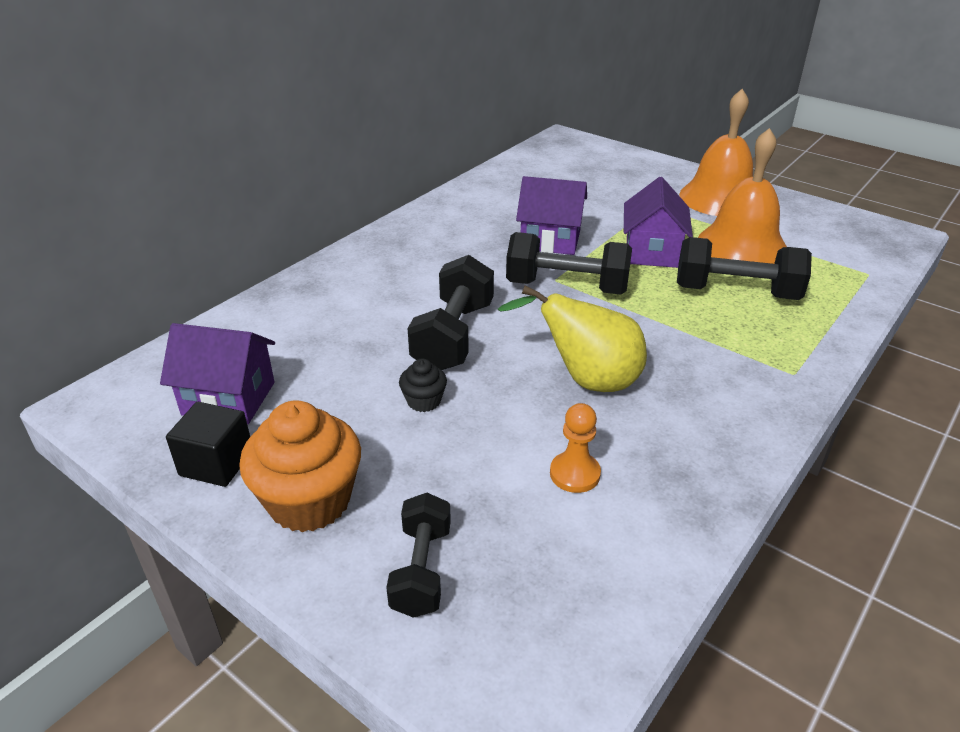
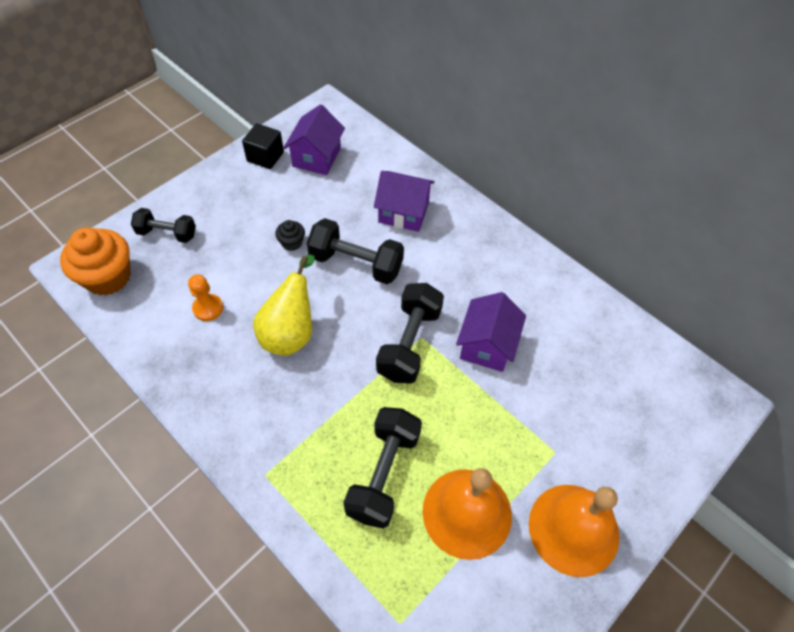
camera: 95 degrees right, 20 degrees up
(309, 501) = (226, 192): orange cupcake -> orange cupcake (108, 277)
(652, 252) = (460, 423): purple house -> purple house (403, 213)

